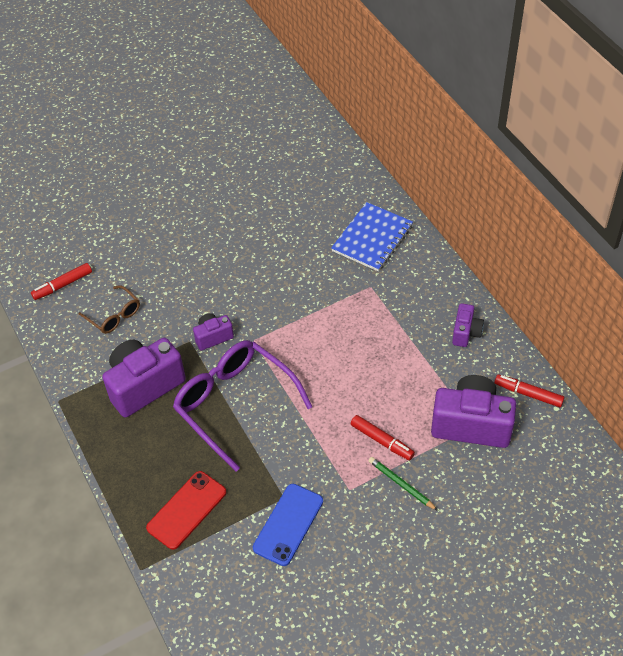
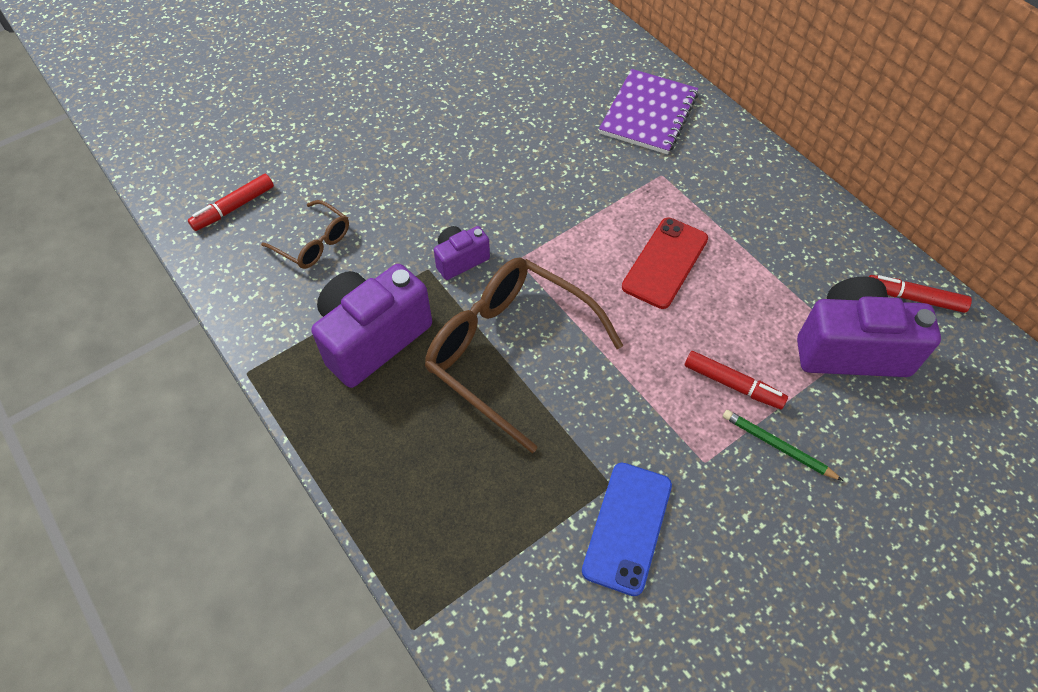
camera: 10 degrees left, 5 degrees up
(186, 510) = (468, 521): red phone -> red phone (665, 263)
(235, 404) = (510, 352): purple glasses -> brown glasses
(372, 238) = (648, 114): blue notebook -> purple notebook
(466, 333) = (805, 224): purple camera -> none

